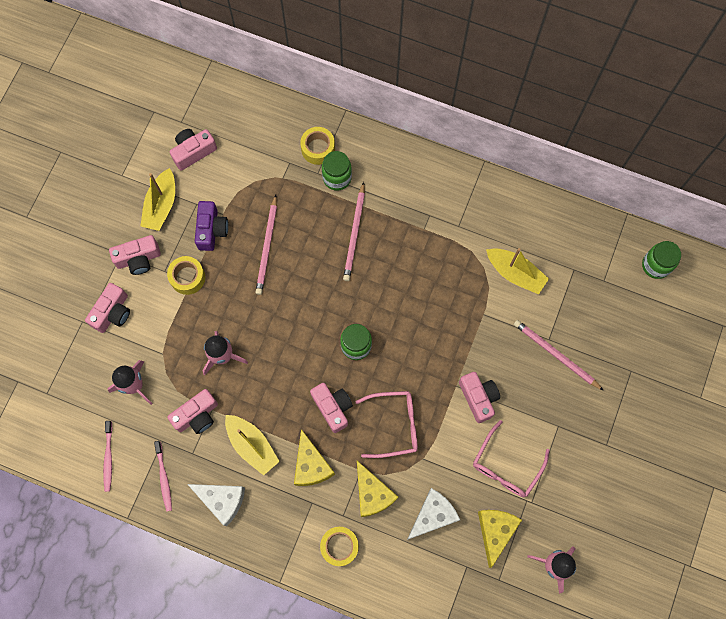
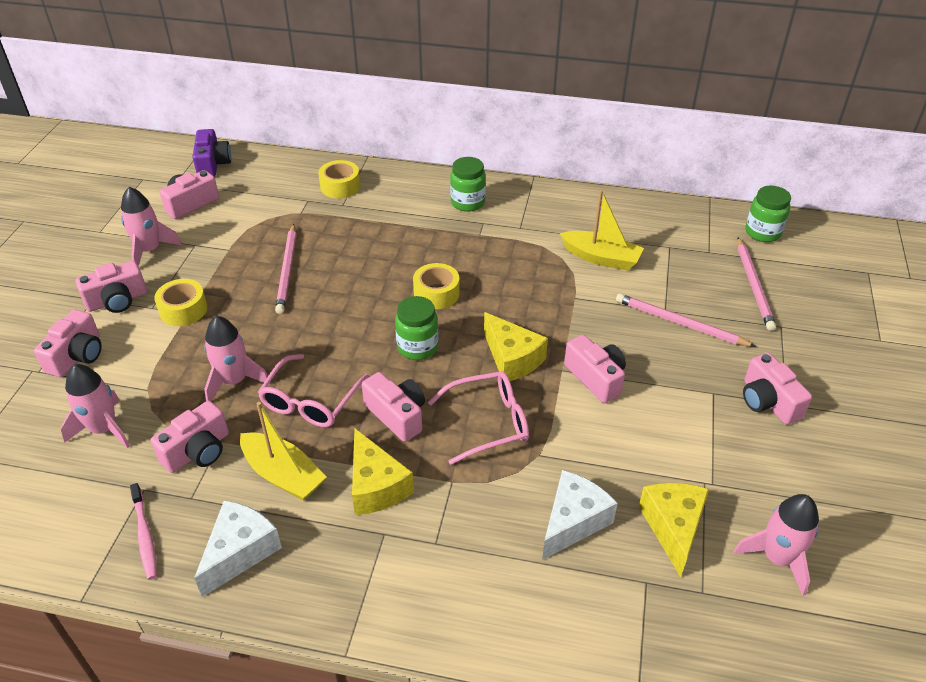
camera: 10 degrees left, 30 degrees down
(108, 458) = (55, 522): pink toothbrush -> none
(161, 205) = (149, 250): yellow boat -> pink rocket
(211, 230) = (214, 264): purple camera -> purple camera (212, 164)
(222, 500) = (240, 552): white cheese -> white cheese turned 75 degrees counterclockwise
(337, 178) = (366, 206): green jar -> green jar (467, 203)
(339, 546) = (438, 586): yellow tape -> yellow tape (436, 293)
(354, 234) = (396, 247): pink pencil -> pink pencil (754, 286)
(372, 494) = (475, 508): yellow cheese -> yellow cheese (512, 358)
(506, 466) = (660, 446): pink glasses -> pink glasses (310, 401)
(594, 440) = (768, 401): none -> pink camera

